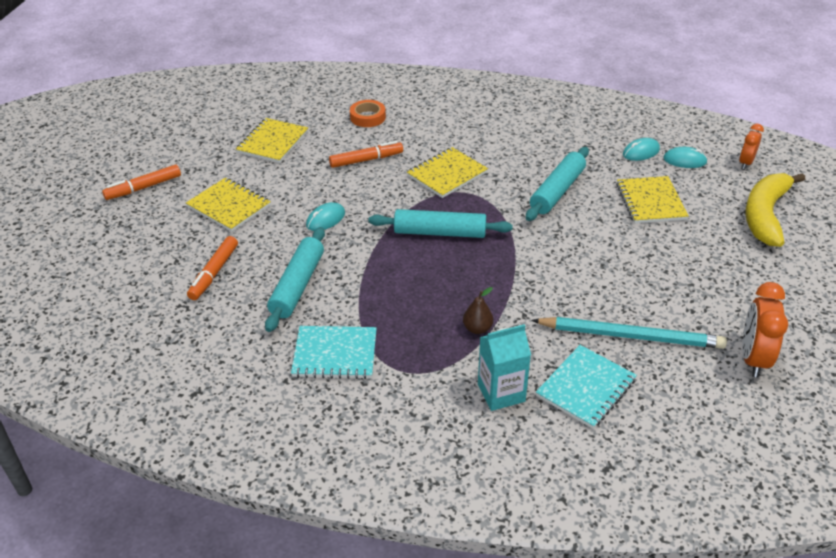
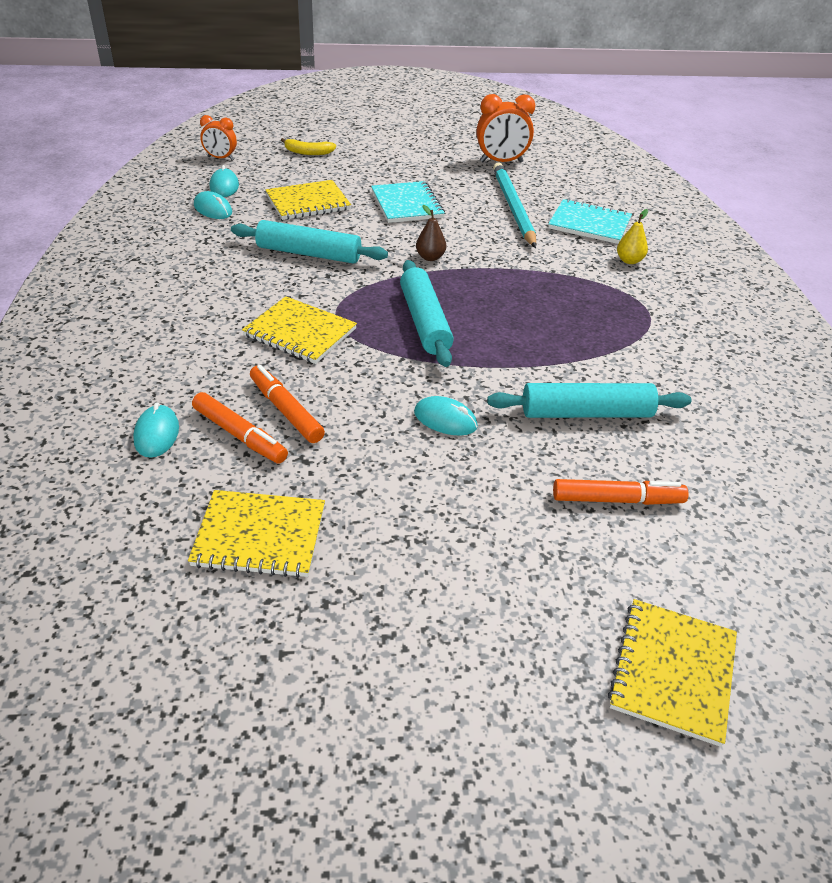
camera: 110 degrees left, 0 degrees up
(143, 187) = (468, 688): orange marker -> orange marker (239, 435)
(229, 206) = (465, 535): yellow notebook -> yellow notebook (672, 672)
(335, 354) = (665, 360): turquoise notebook -> turquoise notebook (407, 204)
(367, 117) = (156, 434): orange tape -> turquoise mouse
(477, 328) = (561, 280): brown pear -> brown pear (430, 257)
(501, 393) = (629, 261): turquoise carton -> yellow pear
(765, 215) = (308, 152): yellow banana -> yellow banana, size x0.49

